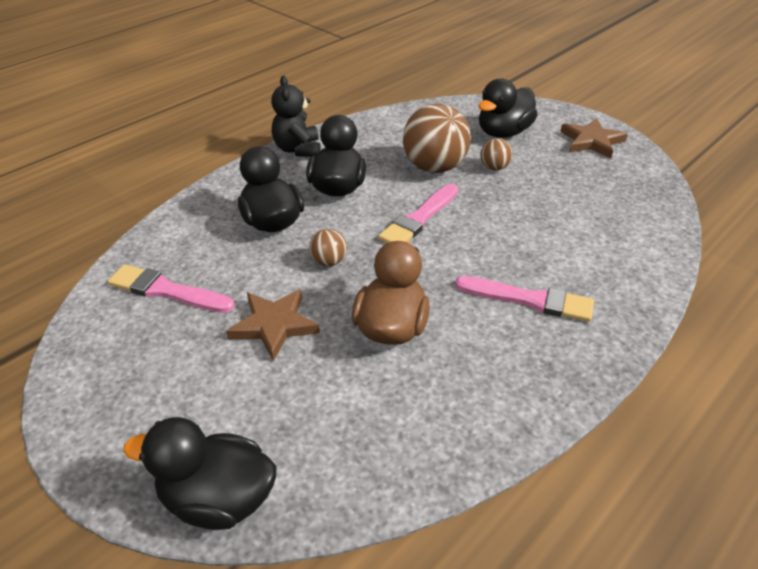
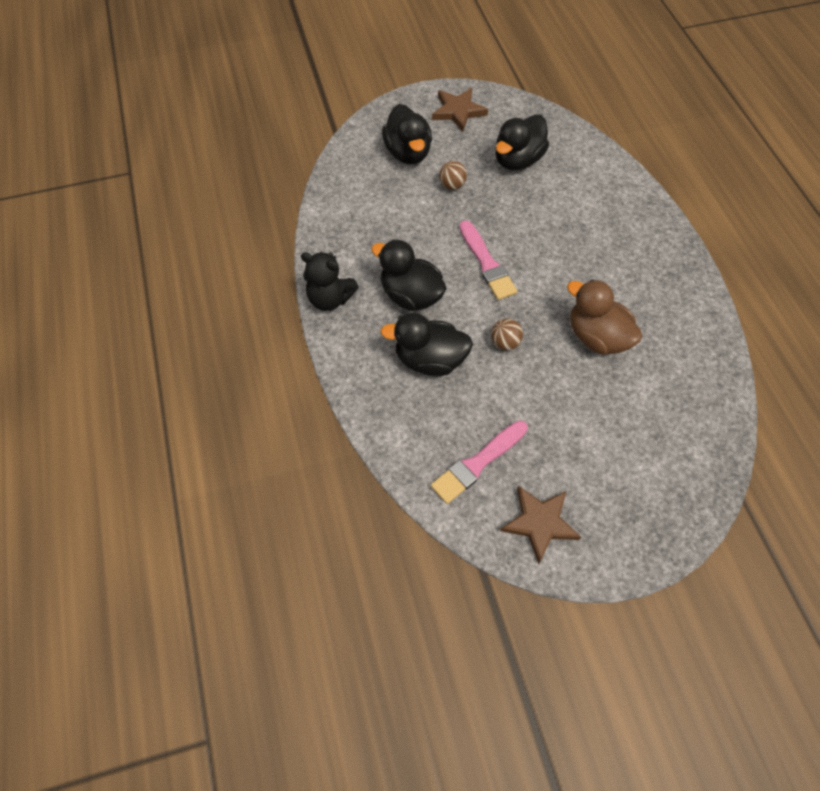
camera: 60 degrees left, 20 degrees up
(218, 499) = (698, 492): black duck -> black duck (517, 160)
(274, 325) = (557, 405): brown star -> brown star (539, 523)
(434, 167) = (425, 220): brown ball -> none
(530, 300) = (610, 250): pink brush -> none

